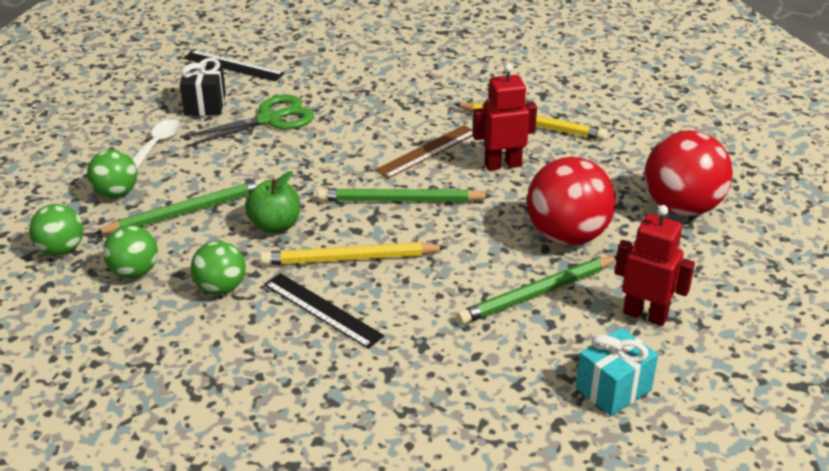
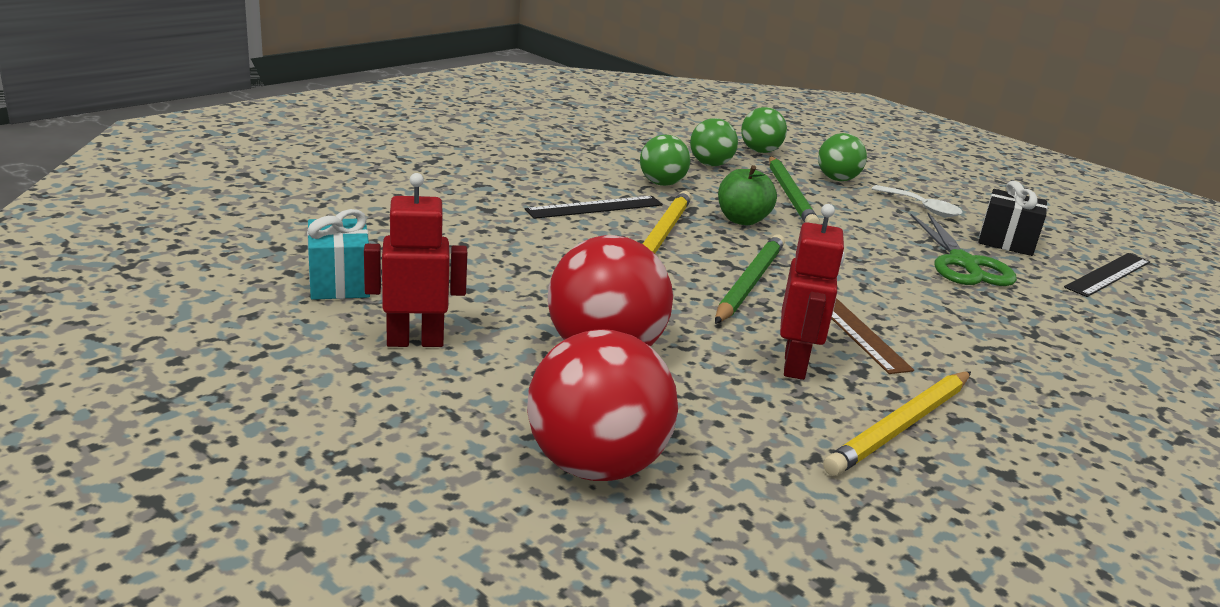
camera: 110 degrees right, 10 degrees down
(537, 293) = (518, 298): green pencil -> none
(645, 315) = (415, 341): red robot -> red robot turned 150 degrees counterclockwise

